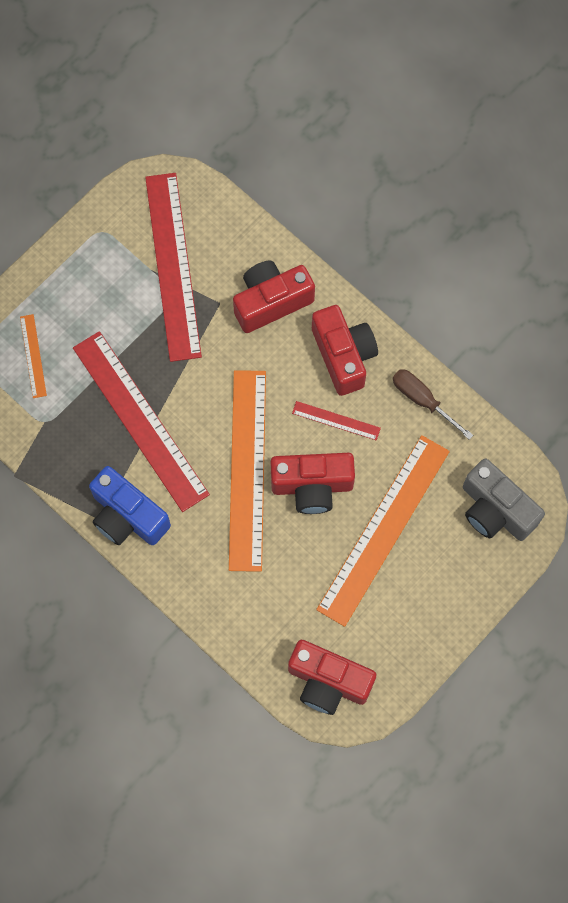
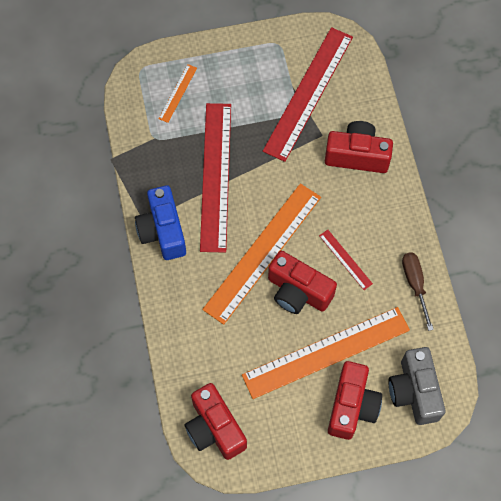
camera: 35 degrees right, 5 degrees down
(343, 356) = (381, 220): red camera -> red camera (351, 406)

